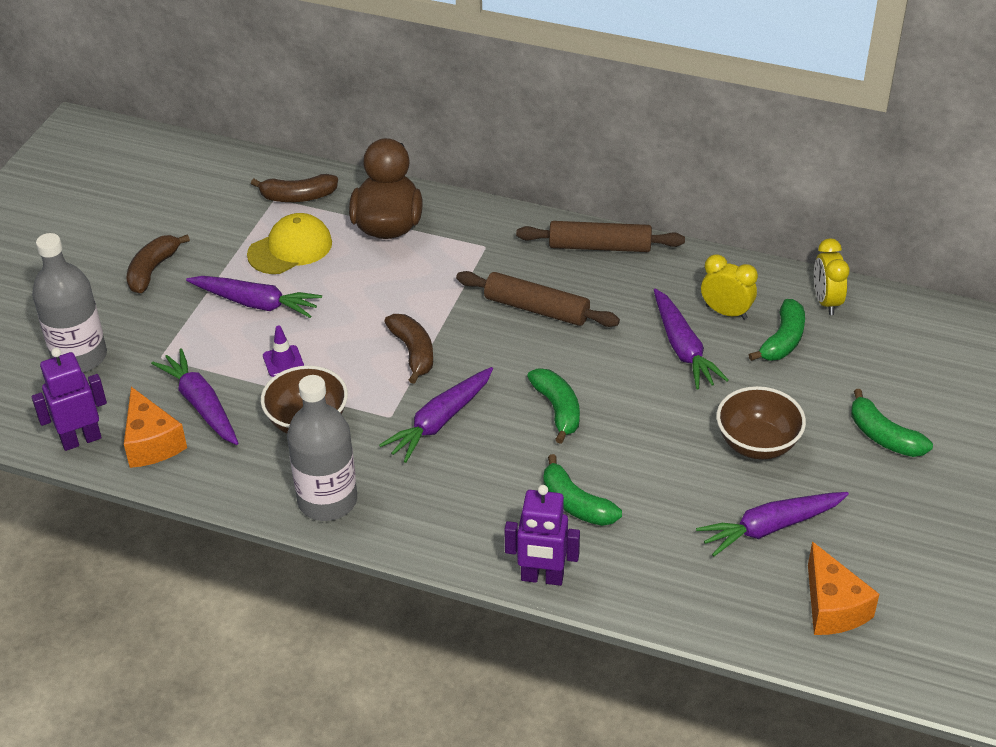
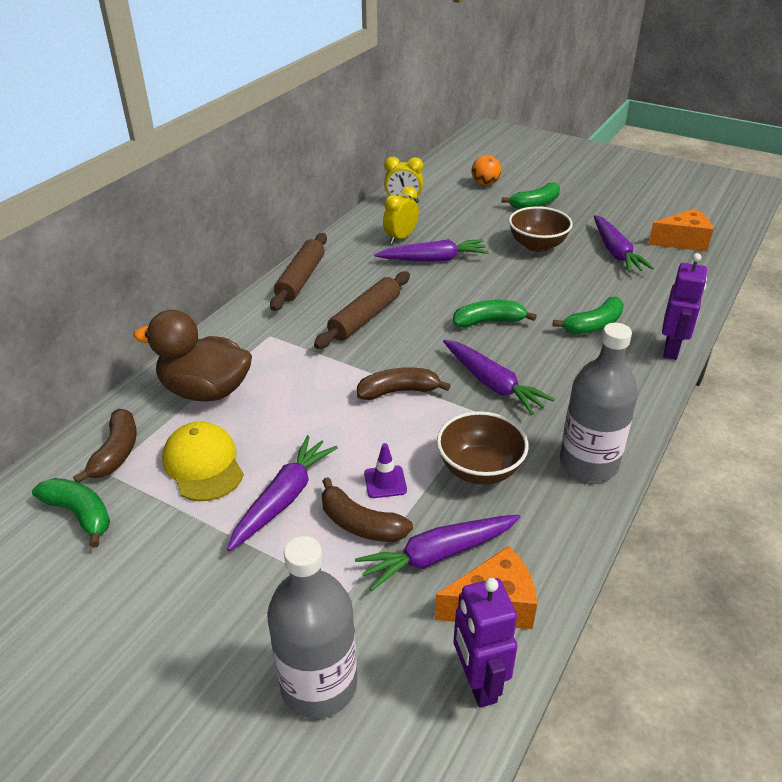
camera: 80 degrees left, 5 degrees down
(152, 270) = (177, 596): brown banana -> brown banana (360, 524)
(783, 340) = (437, 222): green banana -> green banana (80, 514)
(924, 377) = (485, 184): none -> orange ball

